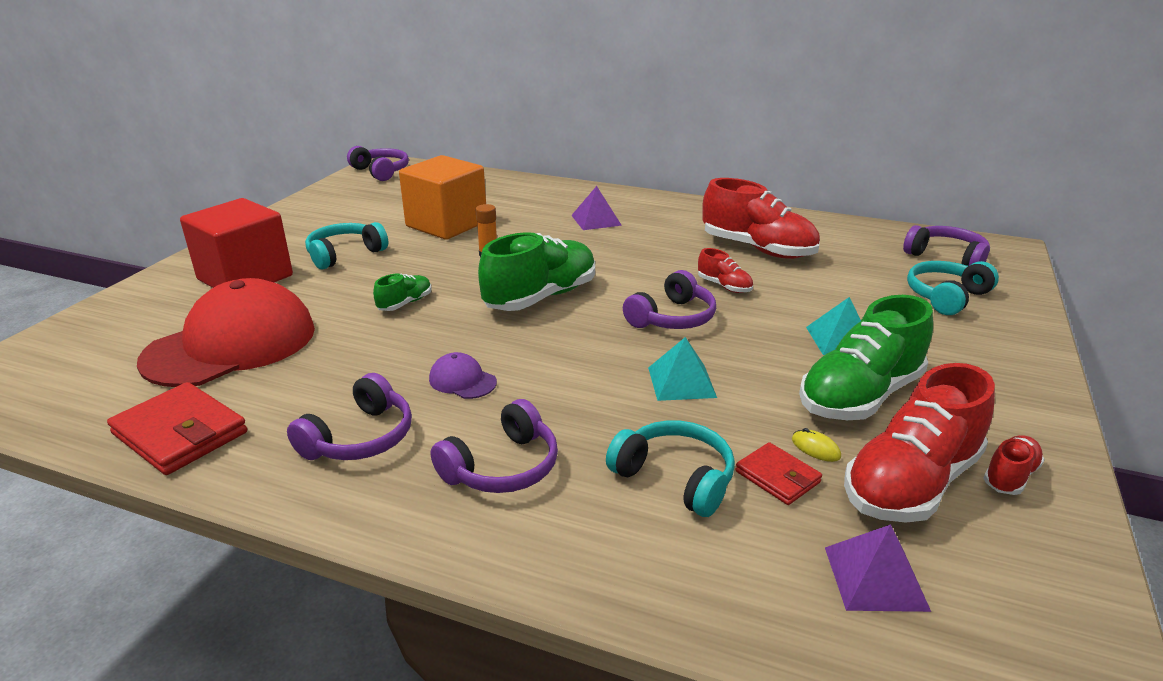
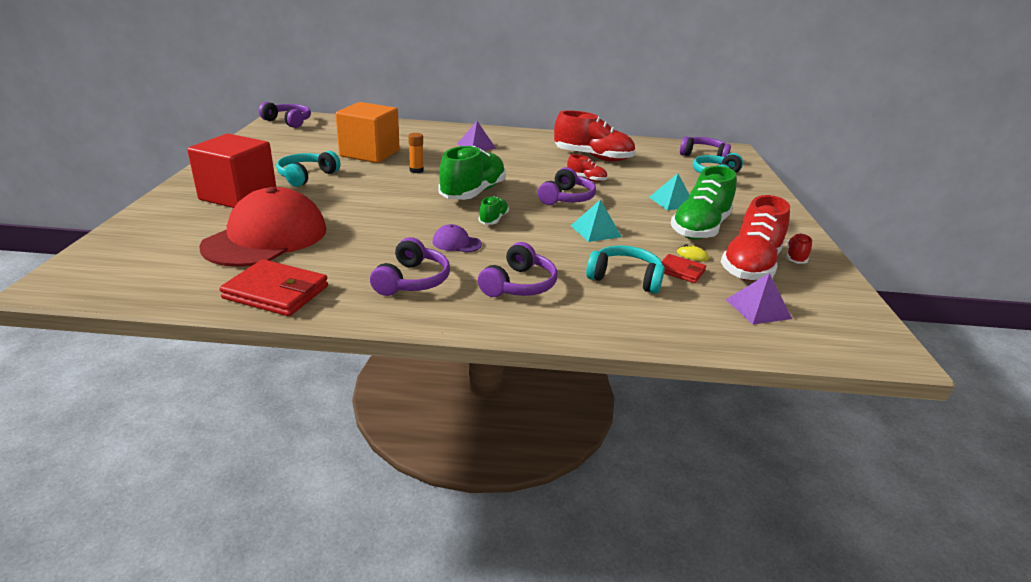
camera: 20 degrees left, 0 degrees up
(405, 303) = (379, 203): green shoe -> green shoe (493, 219)

